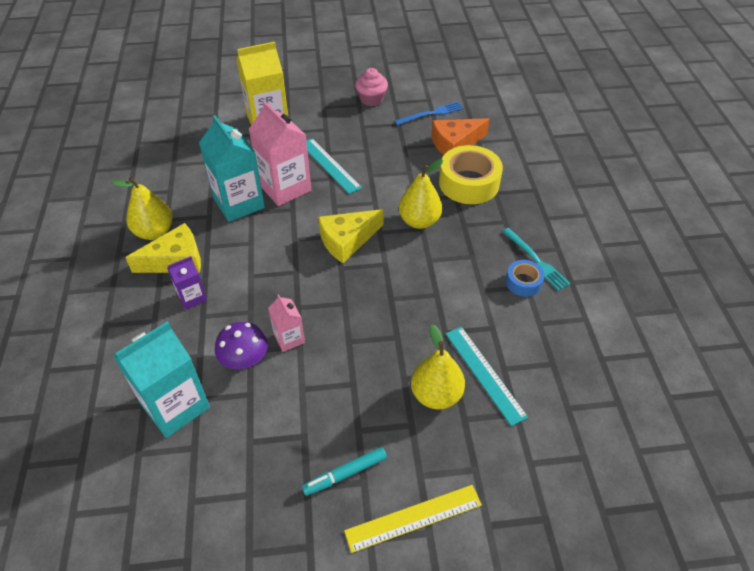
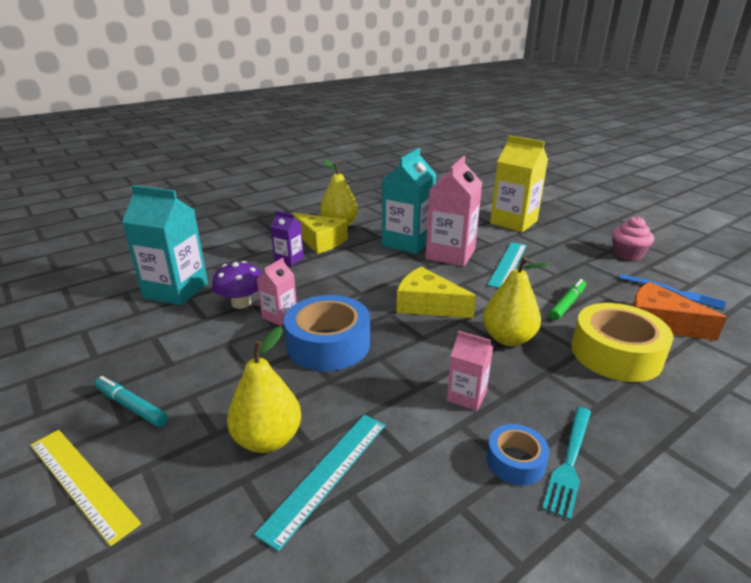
camera: 60 degrees right, 20 degrees down
(353, 321) = (328, 344): none -> blue tape
(404, 169) = (567, 304): none -> green marker
(460, 274) = (466, 396): none -> pink carton

